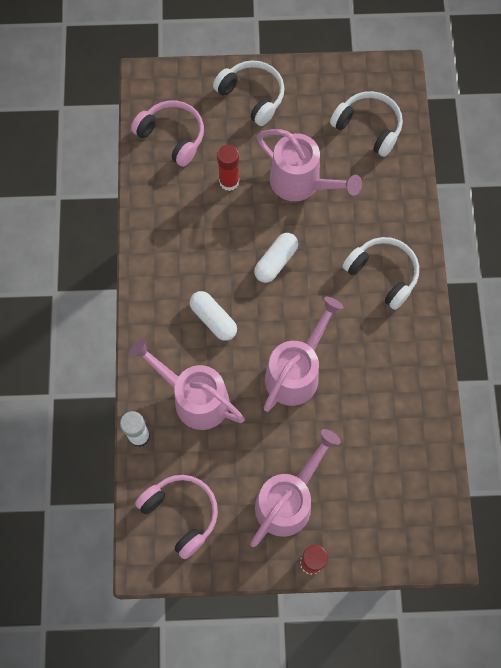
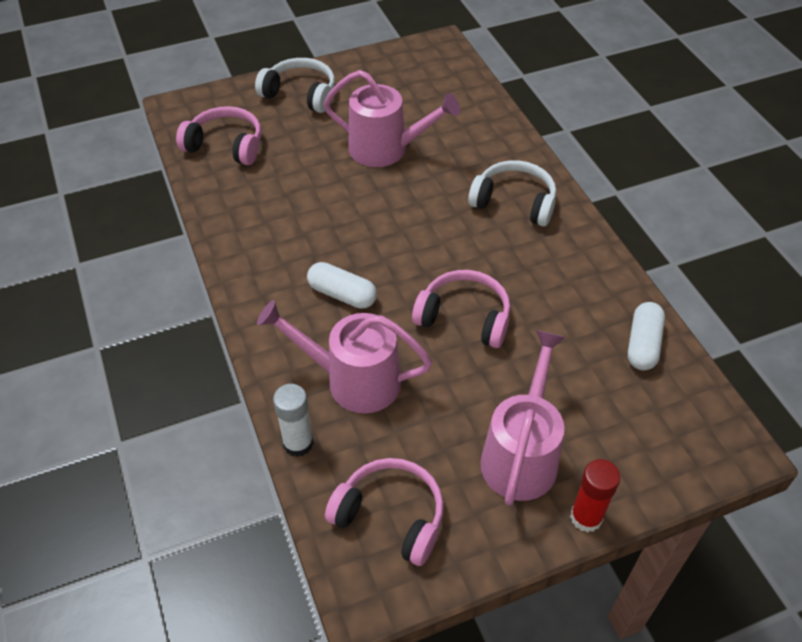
camera: 20 degrees left, 20 degrees down
(229, 181) = (306, 167): red glue stick -> none
(276, 262) = (390, 222): white capsule -> white capsule (643, 344)
(296, 371) = (464, 317): pink watering can -> pink headphones
(368, 127) = (434, 89): white headphones -> none

